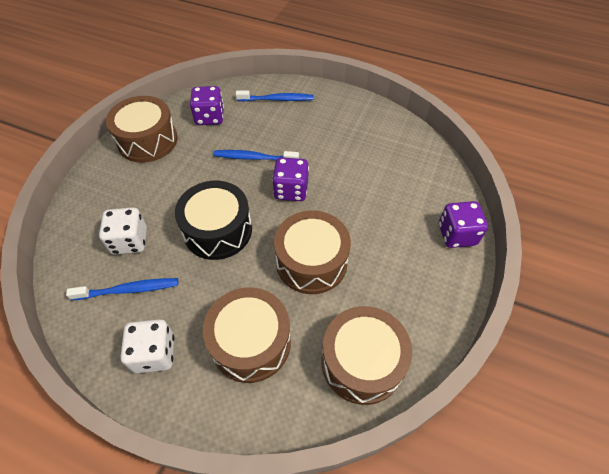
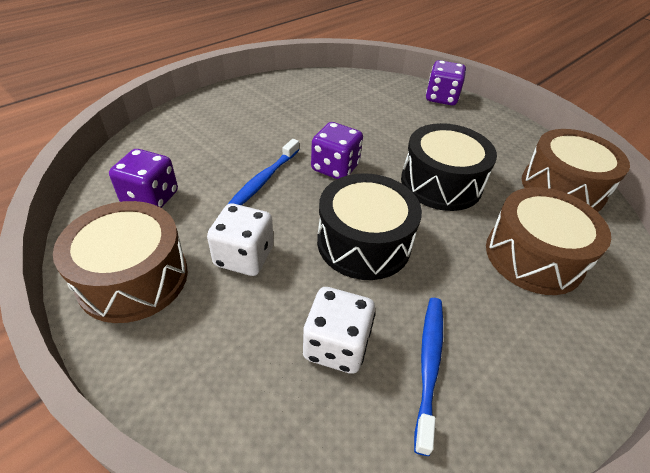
camera: 70 degrees left, 10 degrees down
(154, 353) = (540, 354): white dice -> white dice (244, 256)
(277, 99) = (178, 135): blue toothbrush -> none
(311, 262) = (441, 183): brown drum -> black drum

